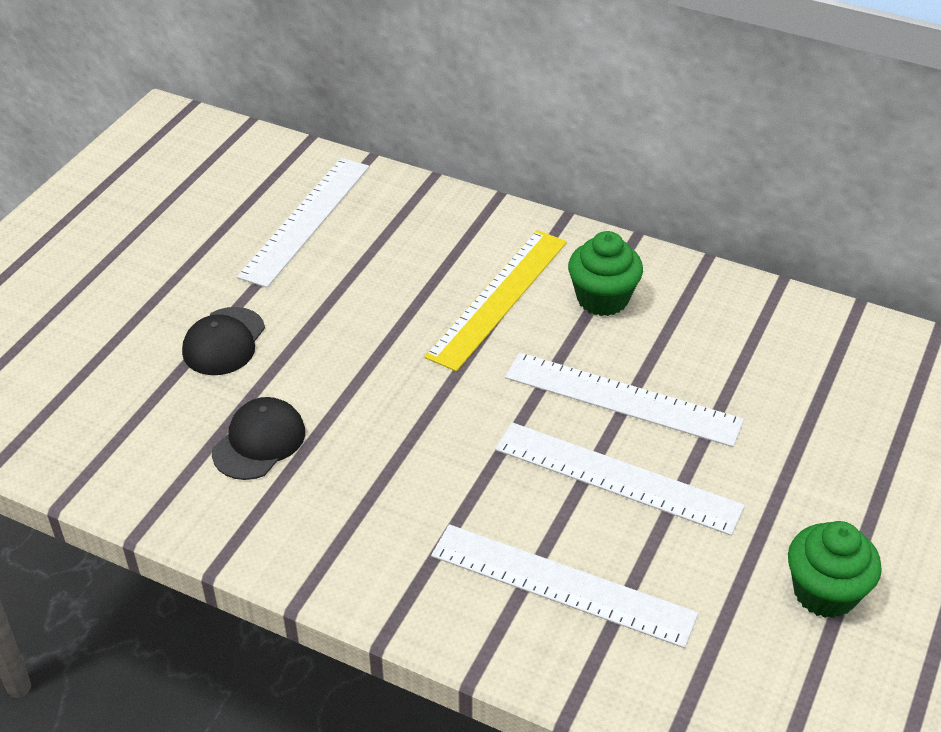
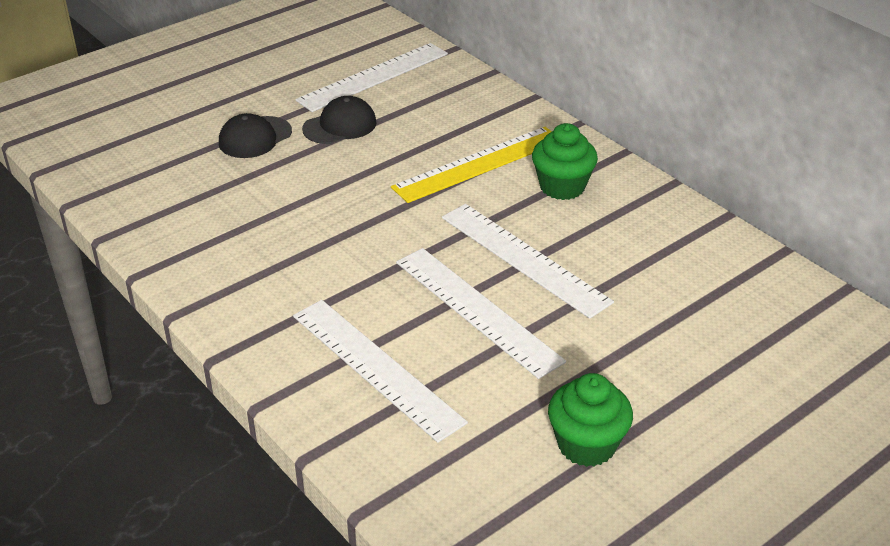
camera: 25 degrees right, 5 degrees down
(259, 442) = (229, 206): black cap -> black cap (340, 126)

